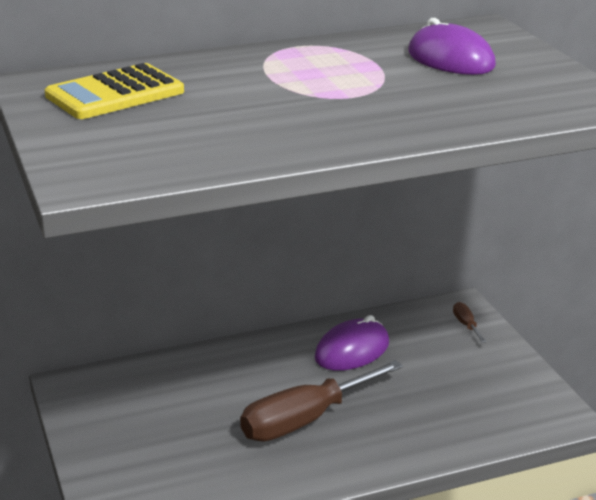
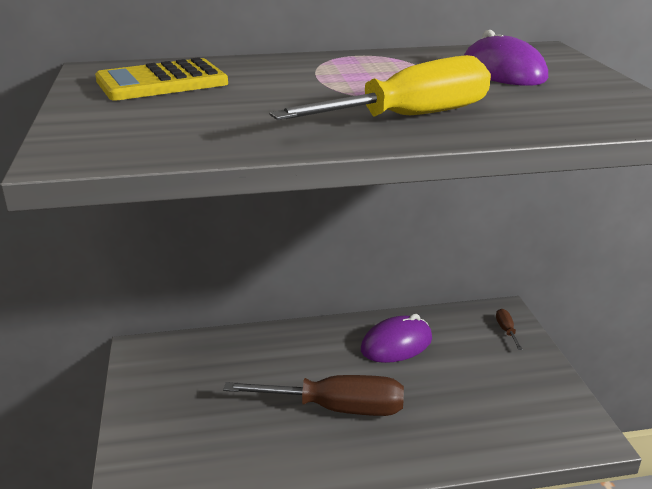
camera: 10 degrees right, 0 degrees up
(305, 420) = (337, 409): brown screwdriver -> brown screwdriver turned 150 degrees counterclockwise
(379, 118) = (410, 117): none -> yellow screwdriver

